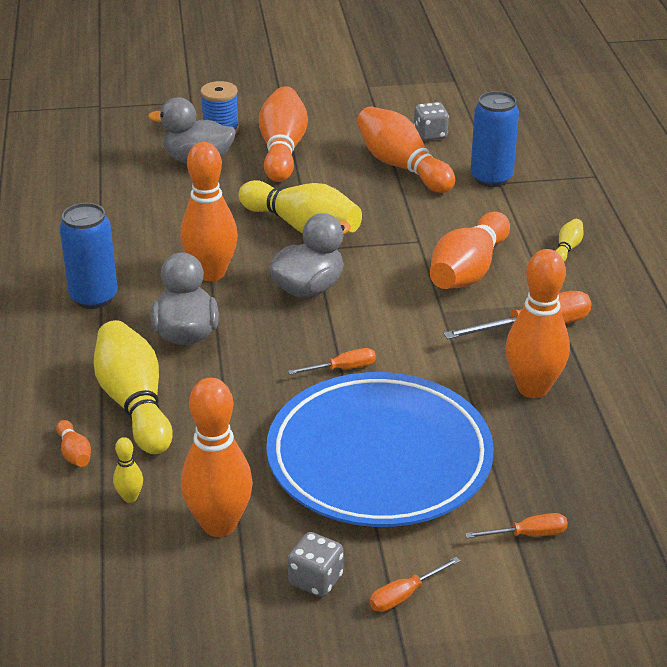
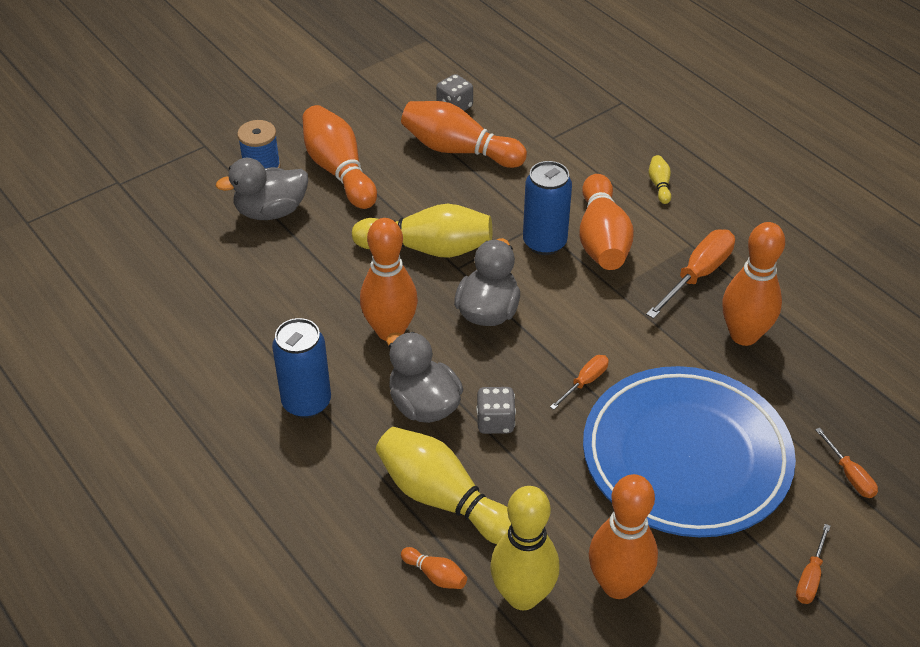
camera: 30 degrees left, 10 degrees up
(130, 497) = (522, 596): yellow bowling pin -> yellow bowling pin, size x2.32
(315, 580) = (735, 598): grey dice -> grey dice (495, 422)
(491, 178) = (542, 135): blue can -> blue can (544, 243)
(528, 534) = (849, 475): orange screwdriver -> orange screwdriver turned 105 degrees clockwise

